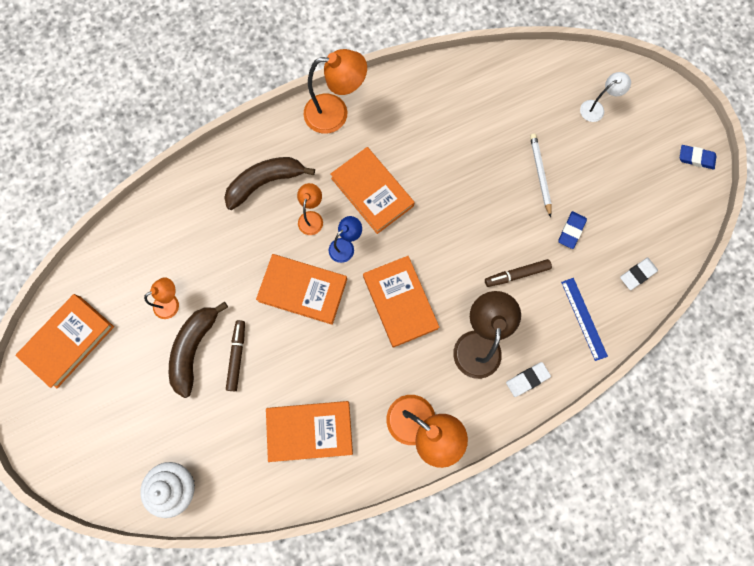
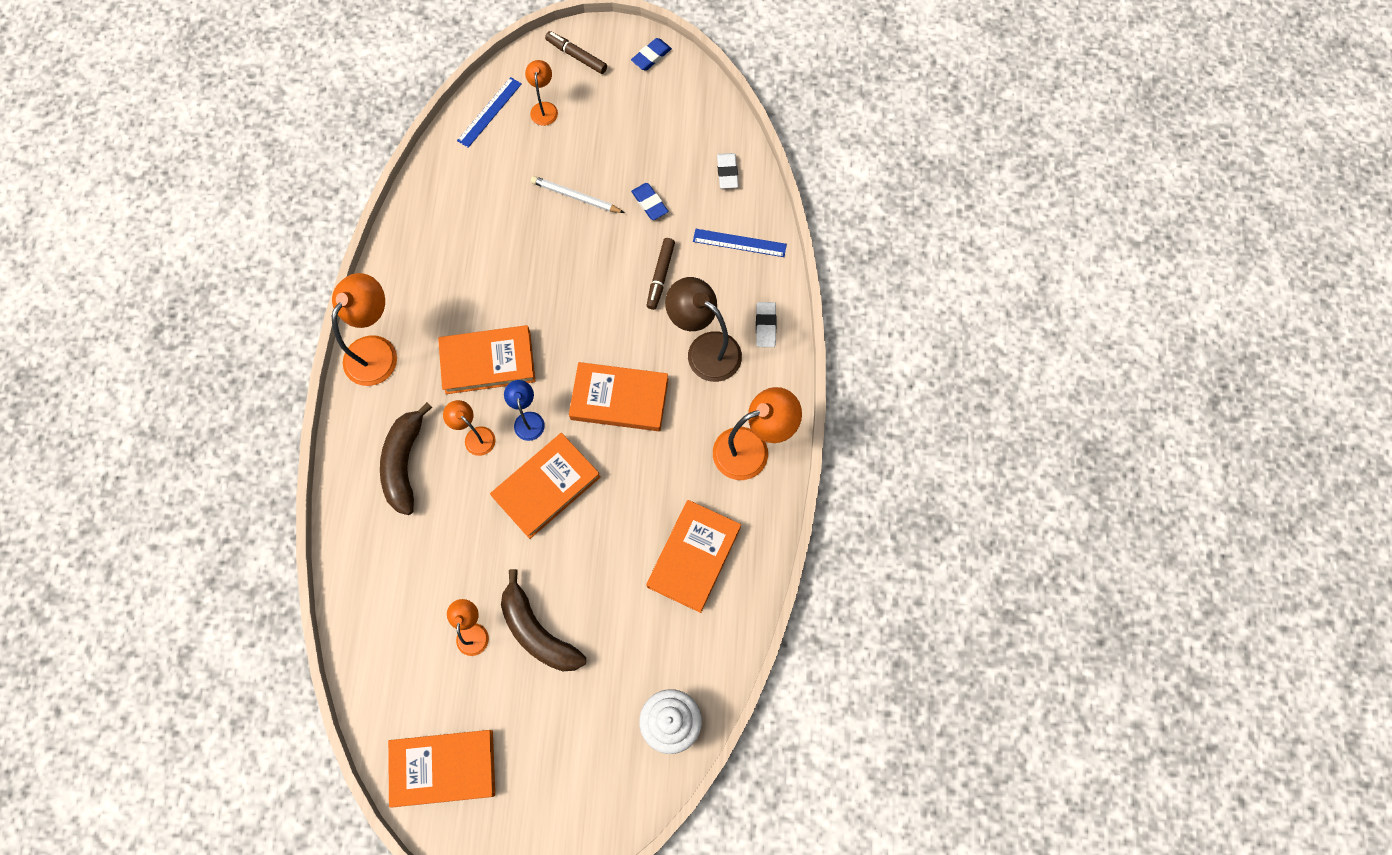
camera: 60 degrees left, 5 degrees down
(68, 341) = (443, 768): orange book -> orange book turned 75 degrees counterclockwise
(237, 356) = (573, 591): brown marker -> brown marker (576, 56)
(566, 73) = (489, 112): none -> blue ruler
(596, 108) = (544, 108): white lamp -> orange lamp

